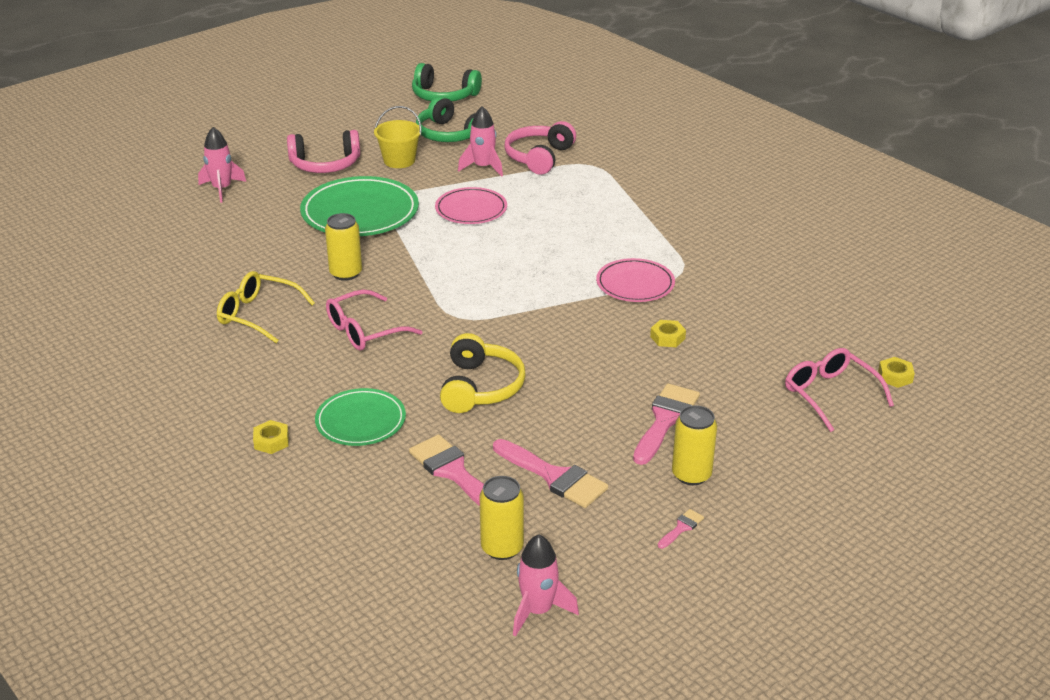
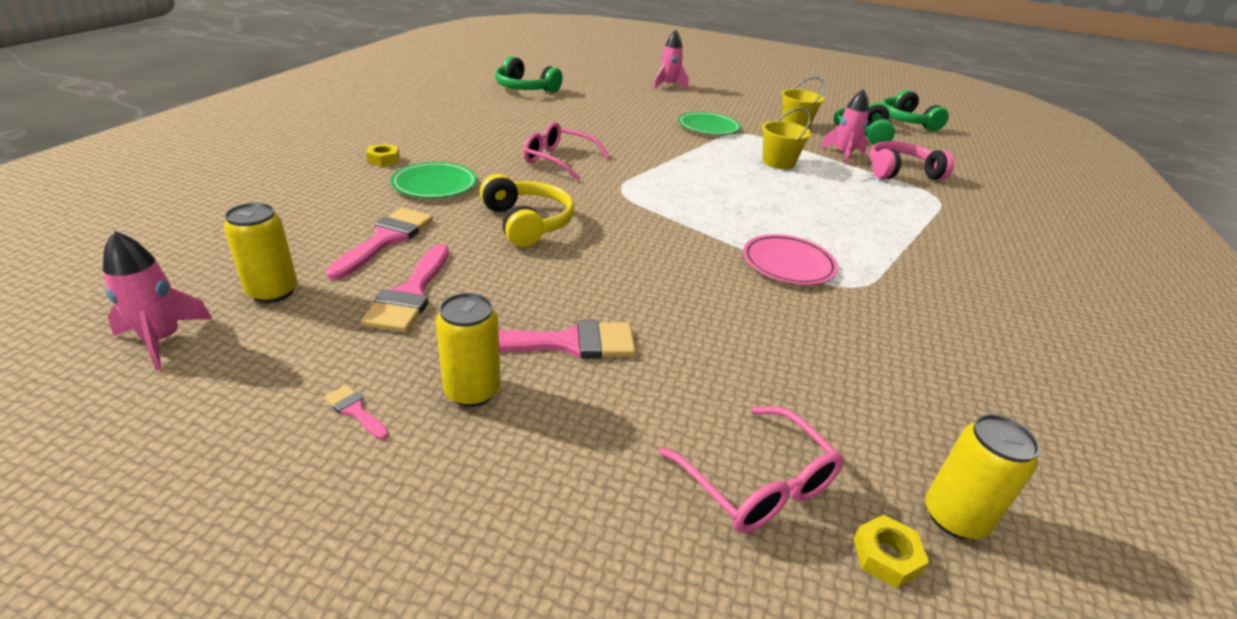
camera: 55 degrees right, 0 degrees up
(136, 291) = (525, 88): none -> green headphones
(258, 315) = (538, 123): yellow glasses -> none
(325, 164) = (747, 105): pink headphones -> none
(346, 273) = (625, 138): yellow can -> yellow can (954, 517)
(360, 212) = (708, 127): green plate -> green plate, size x0.62
(471, 209) = (778, 162): pink plate -> yellow bucket
(480, 387) = (527, 223): yellow headphones -> yellow headphones turned 90 degrees counterclockwise
(667, 338) = (721, 306): yellow nut -> none
(681, 528) = (355, 411): pink brush -> pink brush turned 150 degrees counterclockwise
(830, 394) = (757, 483): pink glasses -> pink glasses turned 120 degrees clockwise

